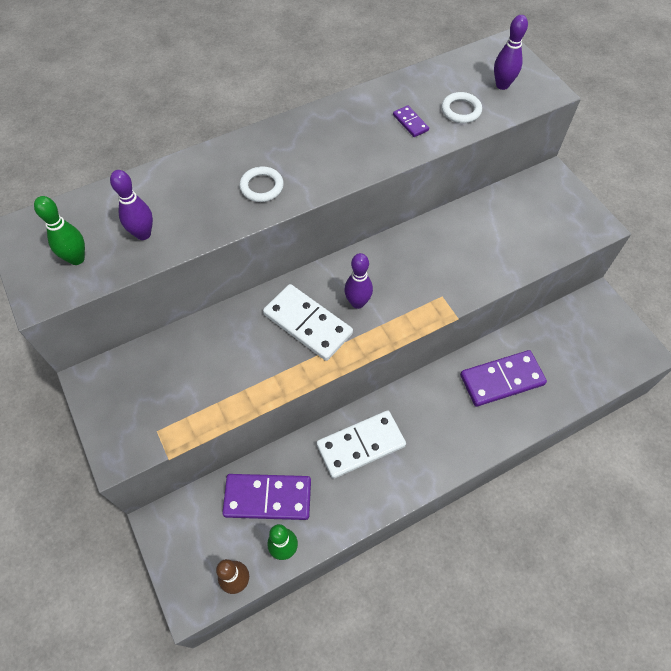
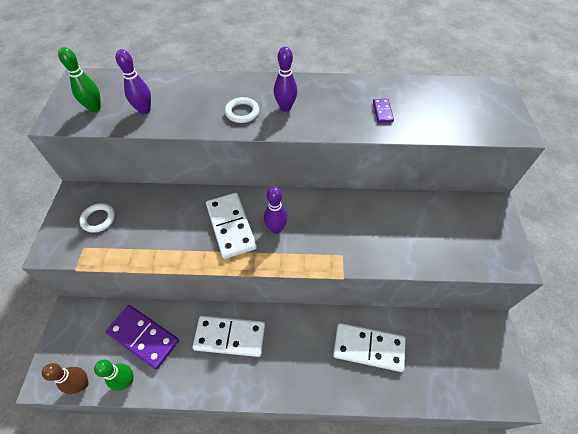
camera: 30 degrees right, 5 degrees down
(461, 110) = (430, 118): white ring -> white ring (98, 219)
(501, 379) = (368, 347): purple domino -> white domino
(502, 85) = (478, 113): purple bowling pin -> purple bowling pin (285, 108)

